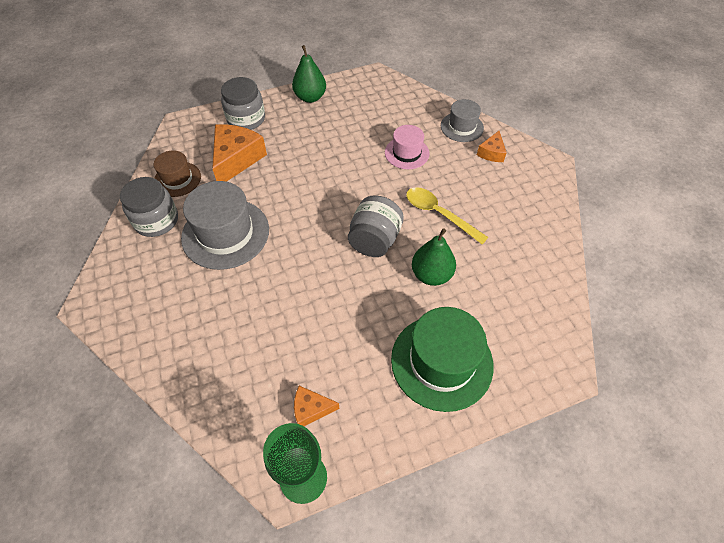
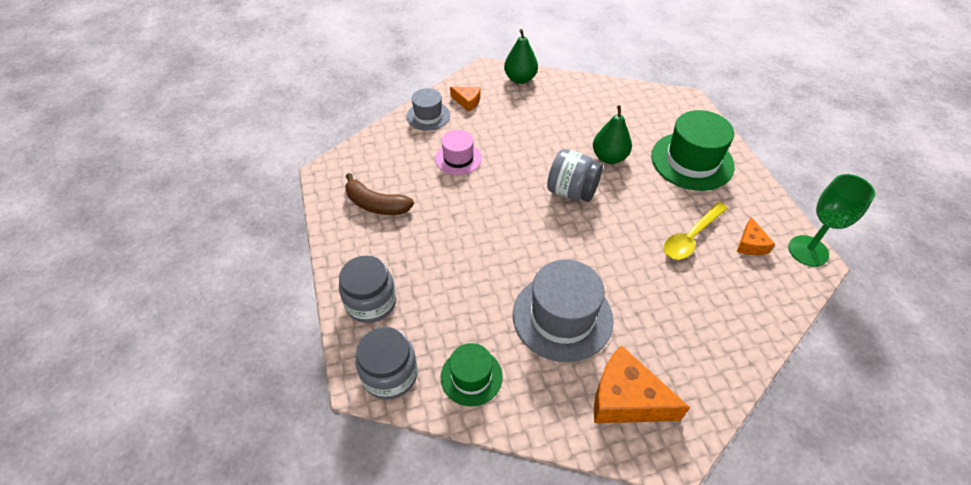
camera: 85 degrees left, 5 degrees down
(156, 221) = (541, 394): grey jar -> grey jar (390, 374)
(177, 179) = (471, 376): brown hat -> green hat
(236, 159) = (444, 310): orange cheese -> orange cheese (626, 399)
(310, 97) = (347, 234): green pear -> green pear (520, 79)
(343, 108) = (376, 204): none -> brown banana
(439, 214) = (541, 145): yellow spoon -> yellow spoon (691, 237)

